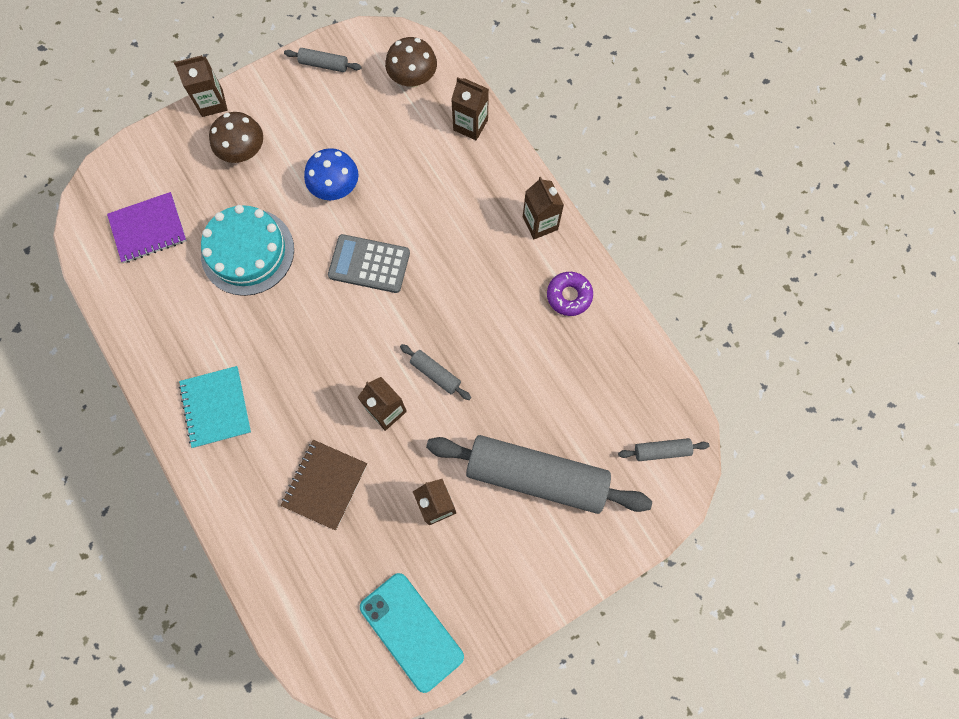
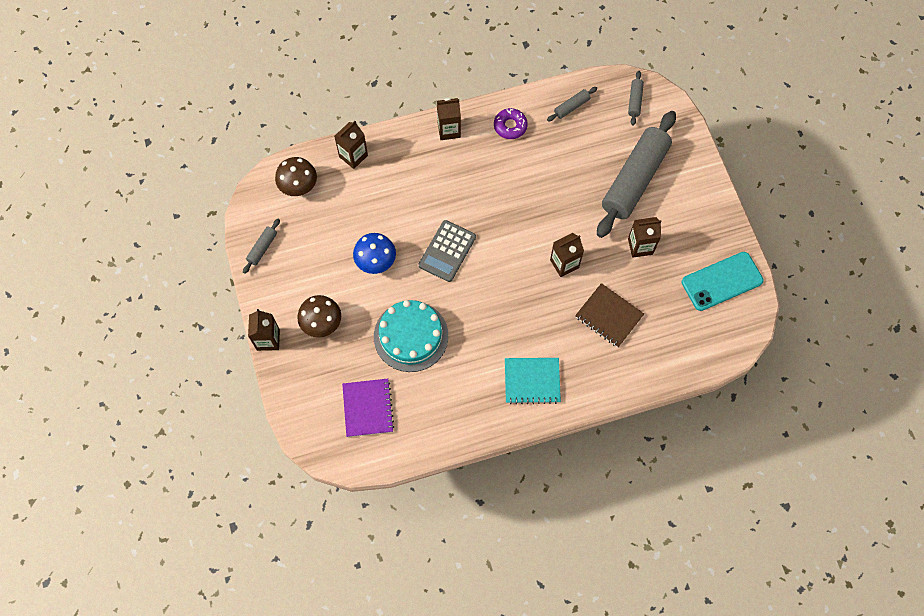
camera: 75 degrees left, 5 degrees down
(435, 374) = (545, 225): grey rolling pin -> grey rolling pin (571, 107)

